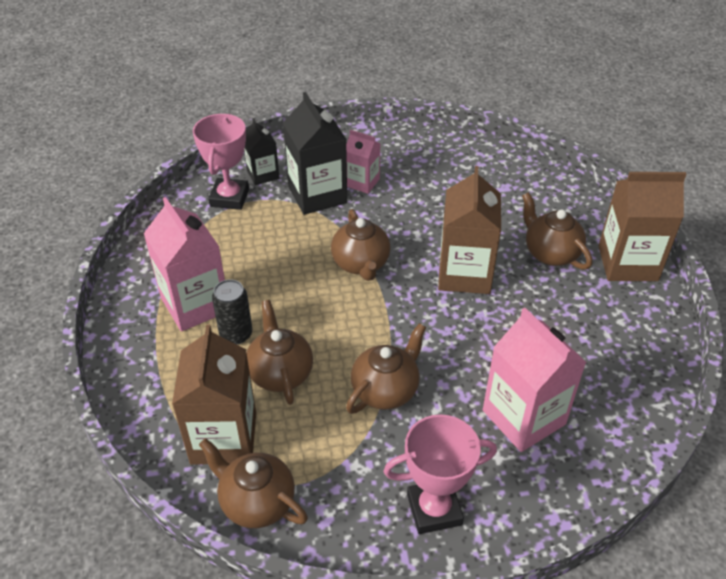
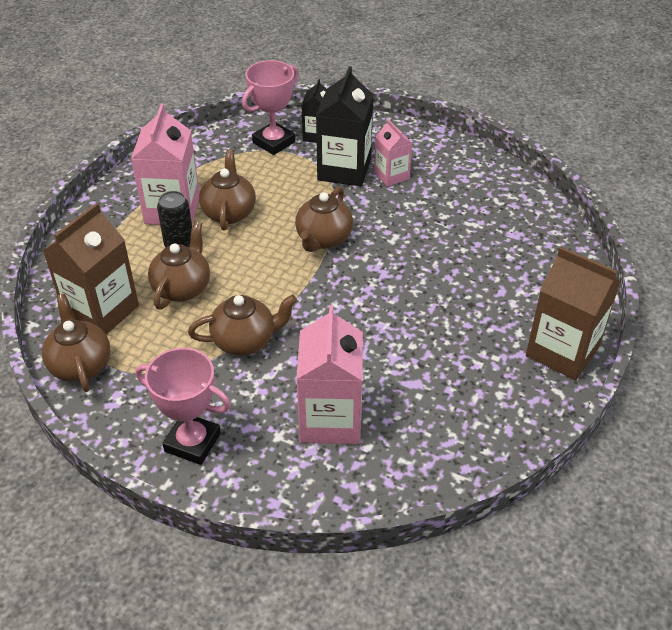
camera: 35 degrees right, 0 degrees up
(464, 274) = (401, 287): brown carton -> none
(550, 253) = (497, 307): brown teapot -> brown teapot (229, 212)

